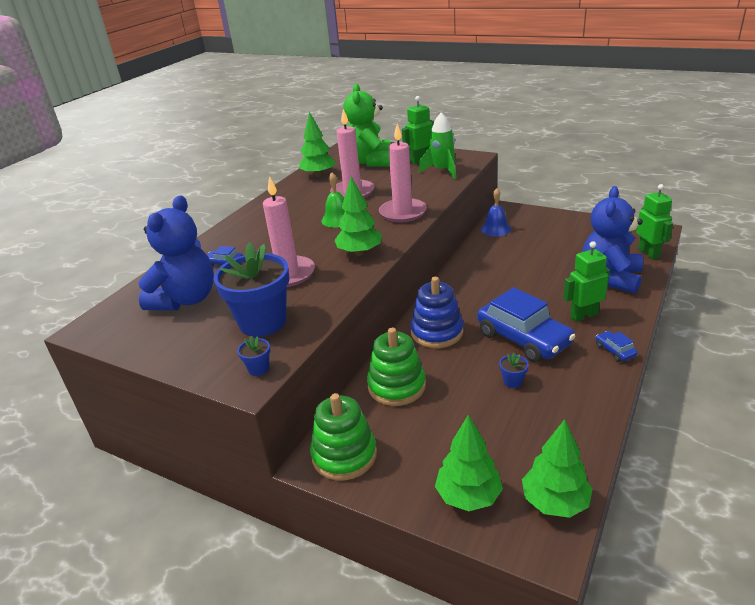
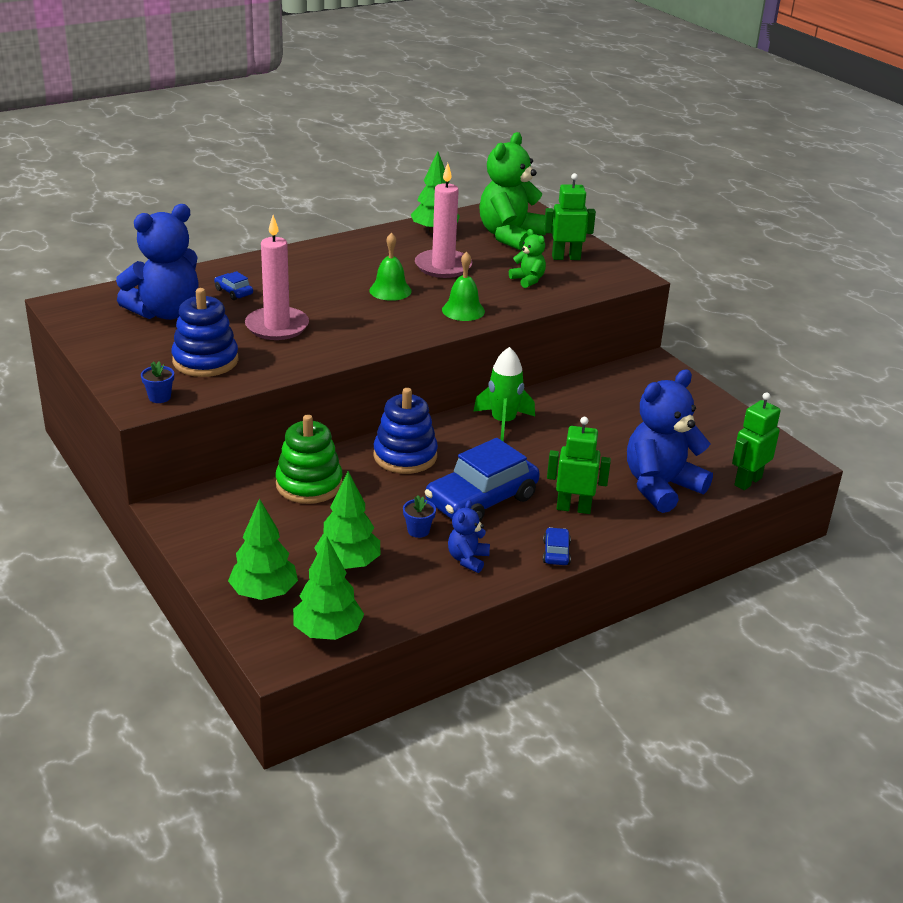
camera: 25 degrees right, 0 degrees up
(262, 322) = (205, 361): blue flower pot -> blue stacking toy
(344, 455) = (202, 516): green stacking toy -> none
(359, 253) = (366, 334): green tree -> green tree (348, 564)
(403, 213) = (463, 310): pink candle -> green bell
(416, 180) = (528, 280): none -> green teddy bear
(442, 171) = (572, 280): green rocket -> green rocket (503, 422)
(495, 229) = (609, 380): blue bell -> none
(523, 338) = (481, 500): blue car -> blue car turned 60 degrees clockwise
(570, 385) = (467, 559): none -> blue teddy bear
(648, 253) = (747, 481): green robot -> green robot turned 150 degrees counterclockwise

